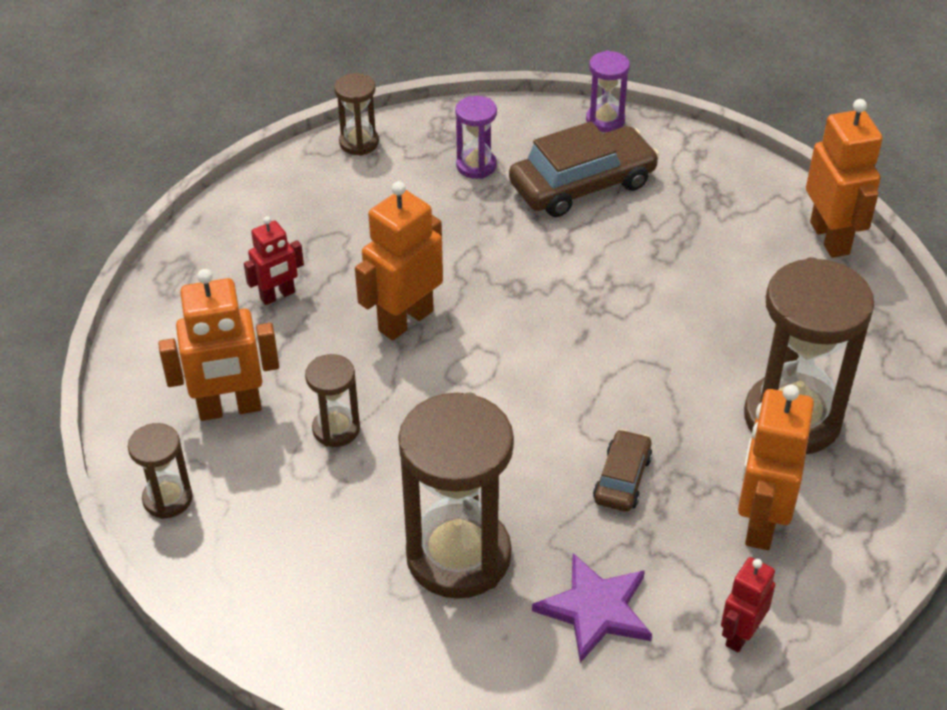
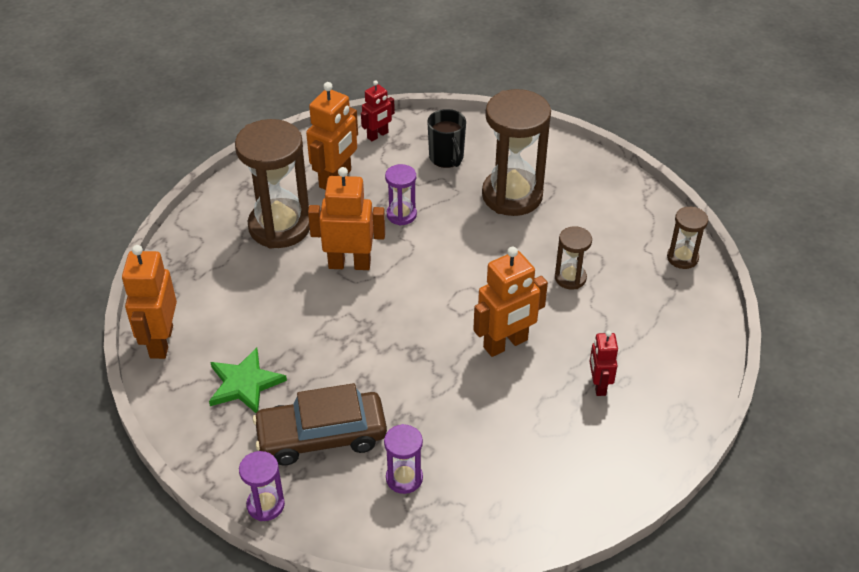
camera: 165 degrees left, 0 degrees up
(230, 409) = (640, 305): orange robot -> orange robot (349, 264)
(277, 296) = (599, 385): red robot -> red robot turned 75 degrees counterclockwise
(359, 143) = (503, 533): brown hourglass -> none
(595, 610) = (446, 158): purple star -> black mug
(622, 479) = (401, 215): brown car -> purple hourglass
(699, 215) = (244, 383): none -> green star

